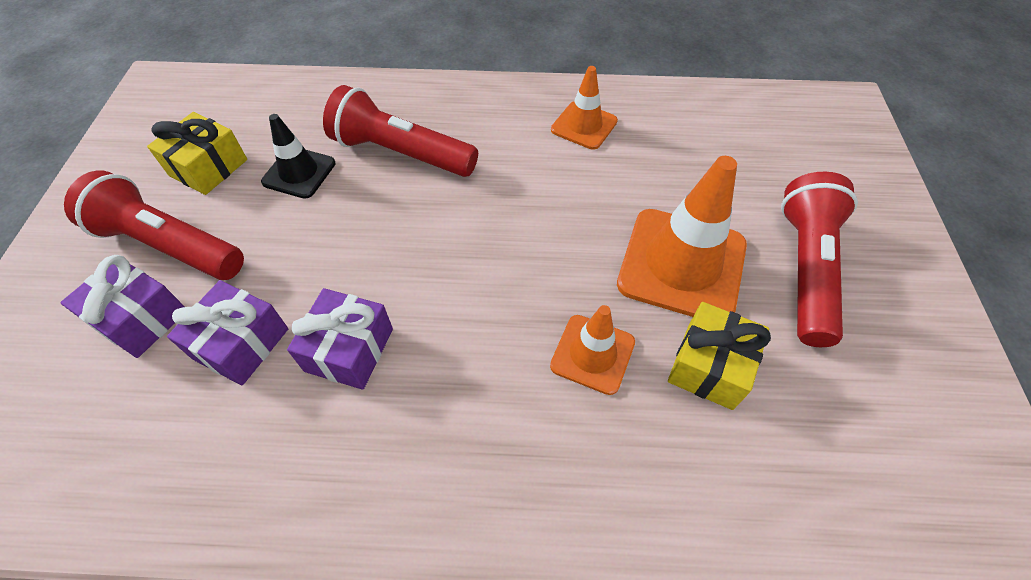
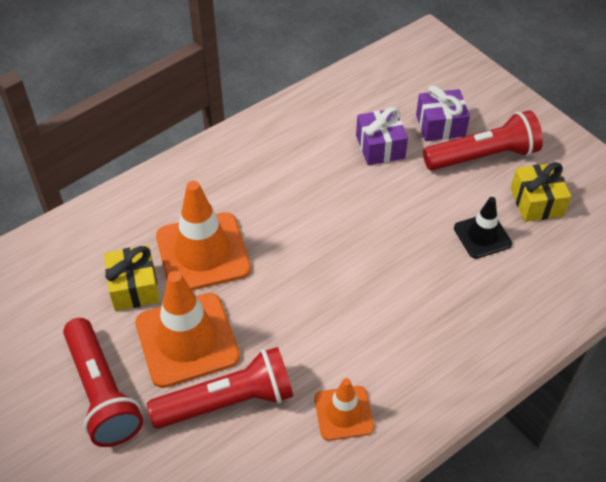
camera: 140 degrees right, 5 degrees down
(349, 350) = (327, 176): purple gift -> none
(401, 153) = (441, 293): red flashlight -> red flashlight (227, 401)
(592, 354) = (203, 252): orange traffic cone -> orange traffic cone, size x1.77

